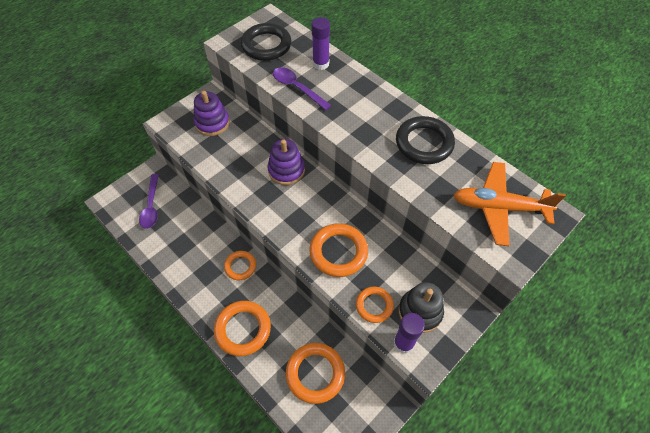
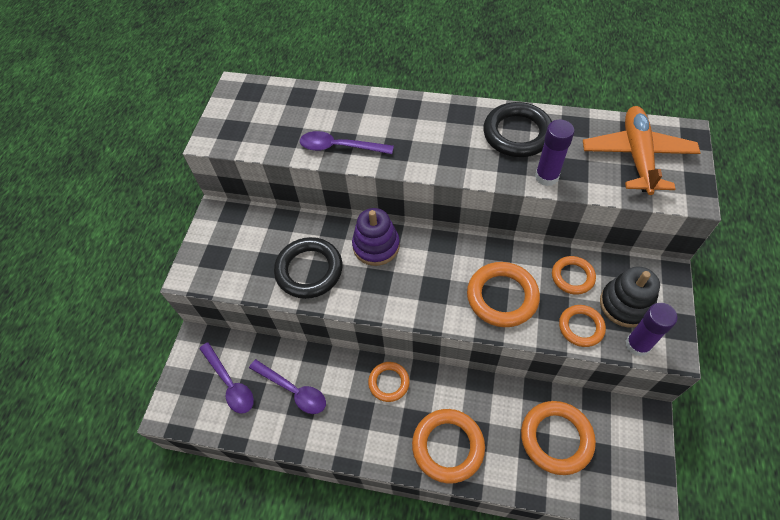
camera: 30 degrees left, 0 degrees up
(182, 234) = (293, 390): none -> purple spoon
(212, 123) = (247, 243): purple stacking toy -> none
(266, 45) = (262, 119): black ring -> black ring (309, 270)
(321, 64) = (341, 109): purple glue stick -> purple glue stick (546, 177)
(399, 270) = (572, 277): none -> orange ring
(499, 207) = (637, 156): orange plane -> orange plane turned 120 degrees clockwise

